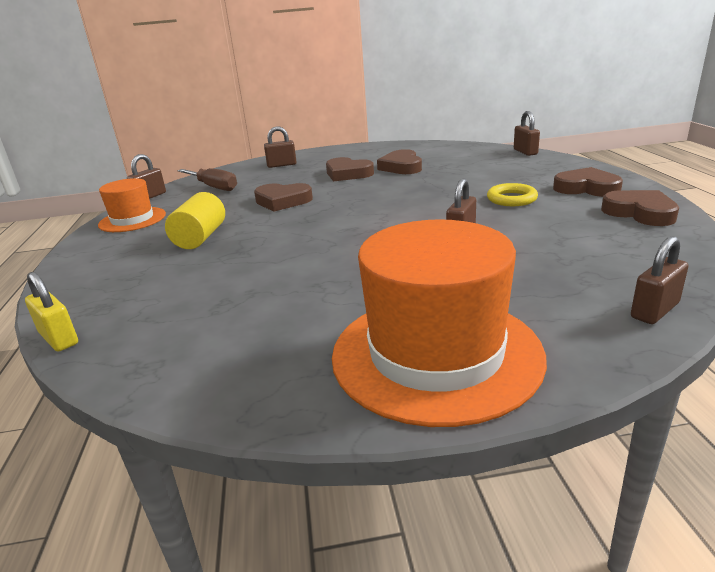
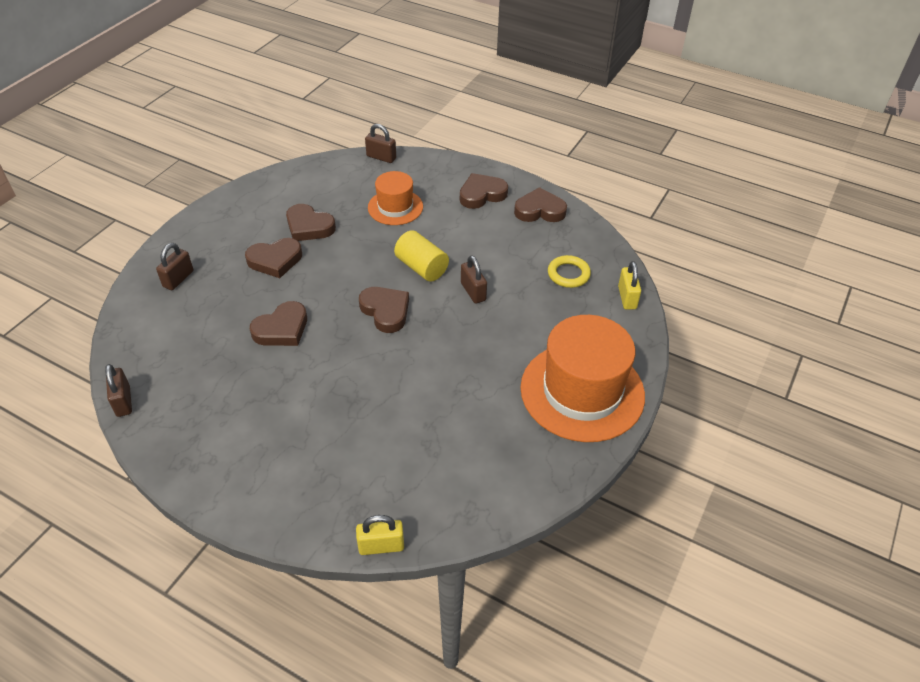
camera: 55 degrees left, 20 degrees up
(132, 219) = (178, 436): orange hat -> orange hat (395, 207)
(200, 238) = (294, 410): yellow cylinder -> yellow cylinder (421, 267)
(213, 187) = (169, 349): brown screwdriver -> none
(364, 218) = (385, 311): none -> brown heart
(511, 199) = (452, 232): yellow ring -> yellow ring (568, 274)
(655, 310) = (627, 298): brown padlock -> yellow padlock

